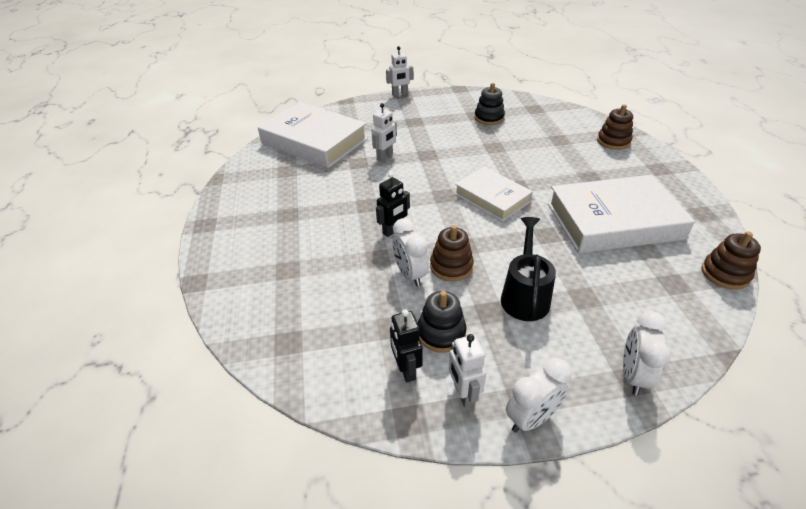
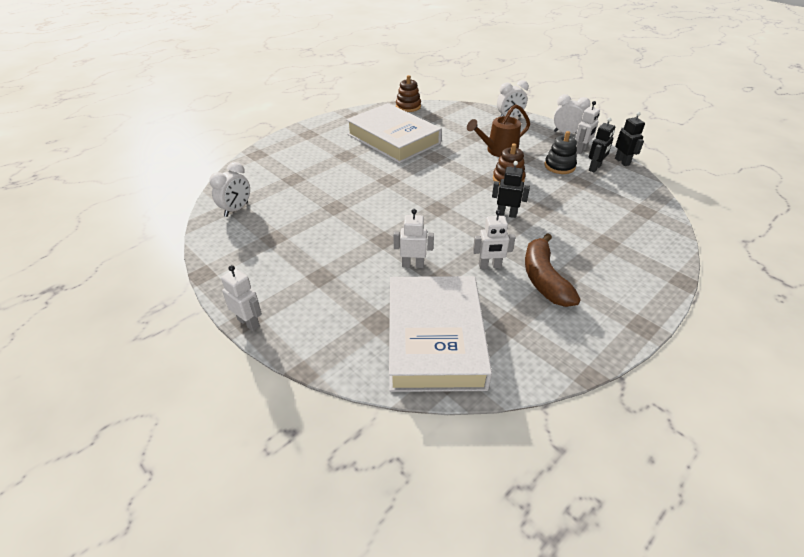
camera: 125 degrees left, 0 degrees up
(299, 206) = (544, 279): none -> brown banana
(343, 188) = (489, 266): none -> white robot
(393, 421) = (622, 161): none -> black robot
(410, 274) = (535, 191): white clock -> white clock (236, 209)
(489, 118) = (275, 227): black stacking toy -> none
(492, 198) = (416, 186): white book -> none
(524, 295) = (498, 151): black watering can -> brown watering can
(613, 141) = (277, 155): brown stacking toy -> none

